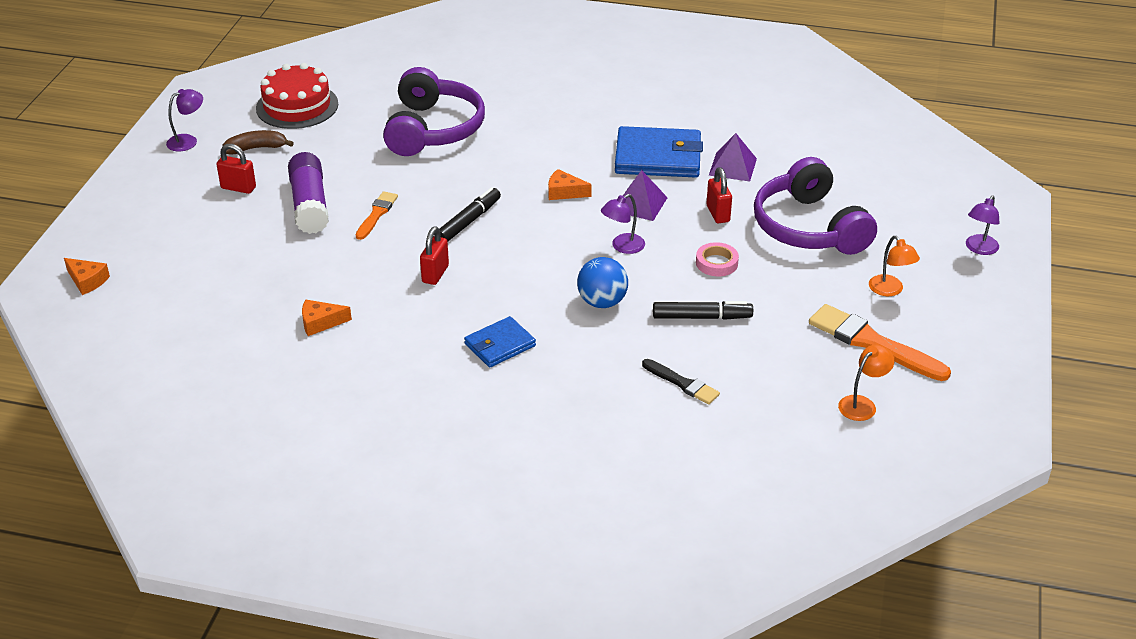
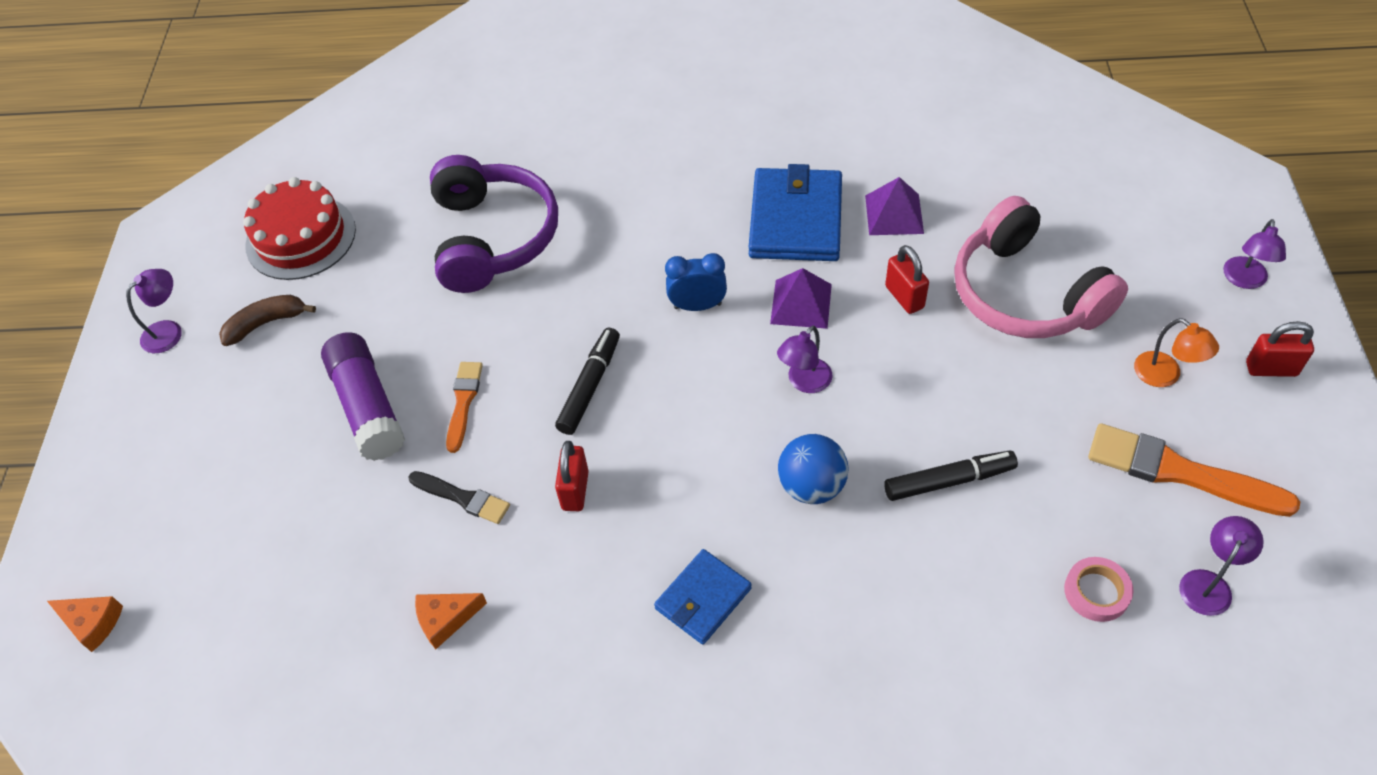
camera: 10 degrees left, 15 degrees up
(238, 188) = (261, 399): red padlock -> red padlock (1271, 369)
(564, 192) = (697, 306): orange cheese -> blue clock
(658, 157) = (795, 219): blue wallet -> blue wallet turned 75 degrees counterclockwise
(682, 383) = (967, 607): black brush -> black brush (463, 498)
(716, 263) = (933, 381): pink tape -> pink tape (1096, 592)
(809, 227) = (1025, 293): purple headphones -> pink headphones
(862, 404) = (1209, 583): orange lamp -> purple lamp

